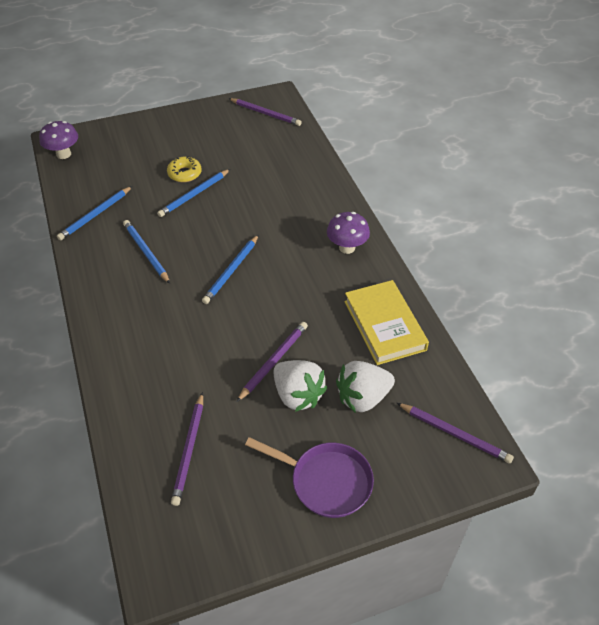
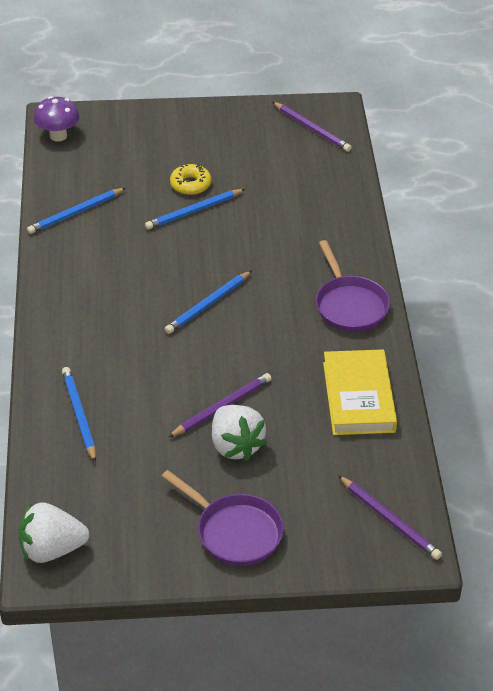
camera: 15 degrees right, 5 degrees down
(146, 253) = (119, 266): blue pencil -> blue pencil (79, 415)
(189, 450) = (105, 472): purple pencil -> none
(347, 247) = (349, 305): purple mushroom -> purple pan
(362, 398) = (304, 463): white strawberry -> white strawberry (52, 549)

